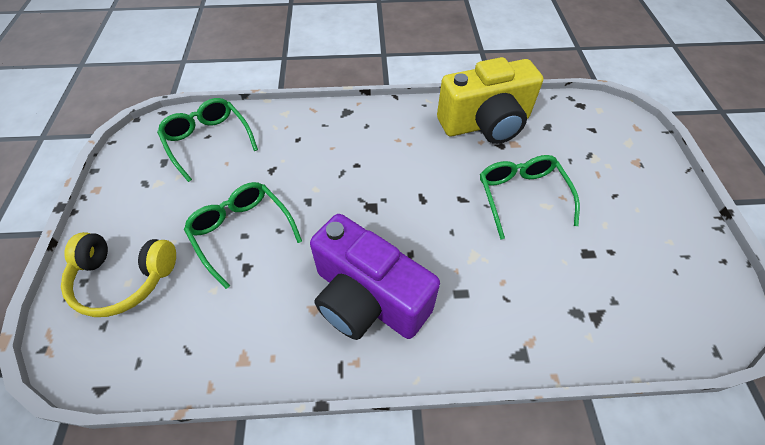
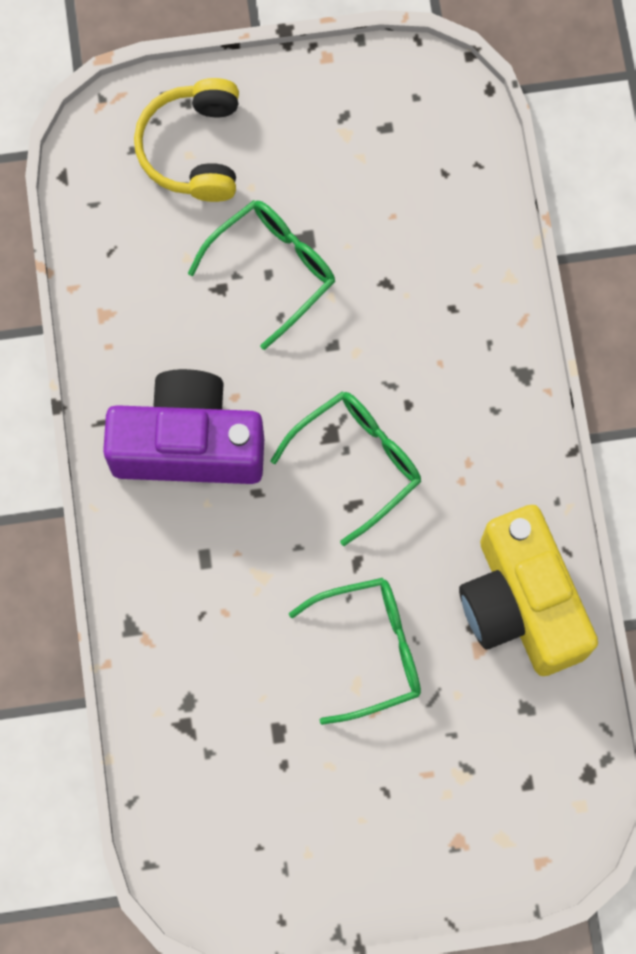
camera: 85 degrees right, 20 degrees up
(208, 141) = (434, 177): green glasses -> green glasses (358, 462)
(368, 298) = (189, 444): purple camera -> purple camera turned 60 degrees clockwise

